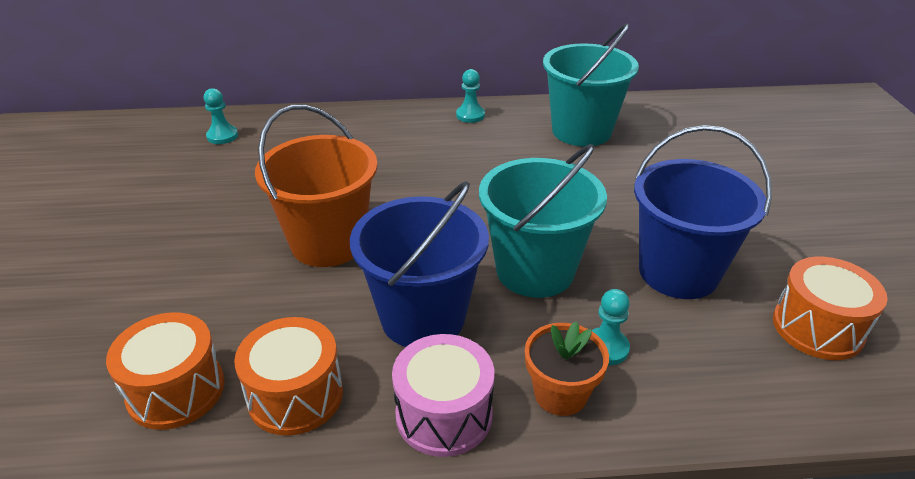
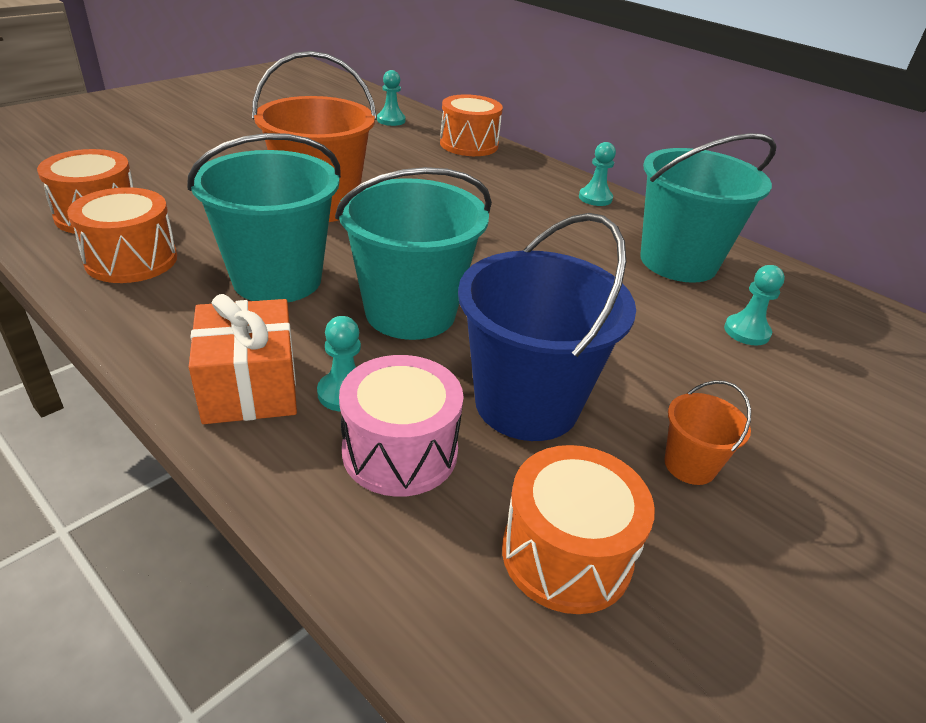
camera: 45 degrees right, 0 degrees up
(321, 122) = (469, 144): none -> orange drum
(423, 318) = (277, 279): blue bucket -> turquoise bucket
(444, 414) = (167, 333): pink drum -> pink drum (400, 451)
(560, 394) = (250, 387): orange flower pot -> orange gift
(674, 152) = (746, 331): none -> turquoise pawn
(774, 243) = (690, 465): none -> orange bucket

